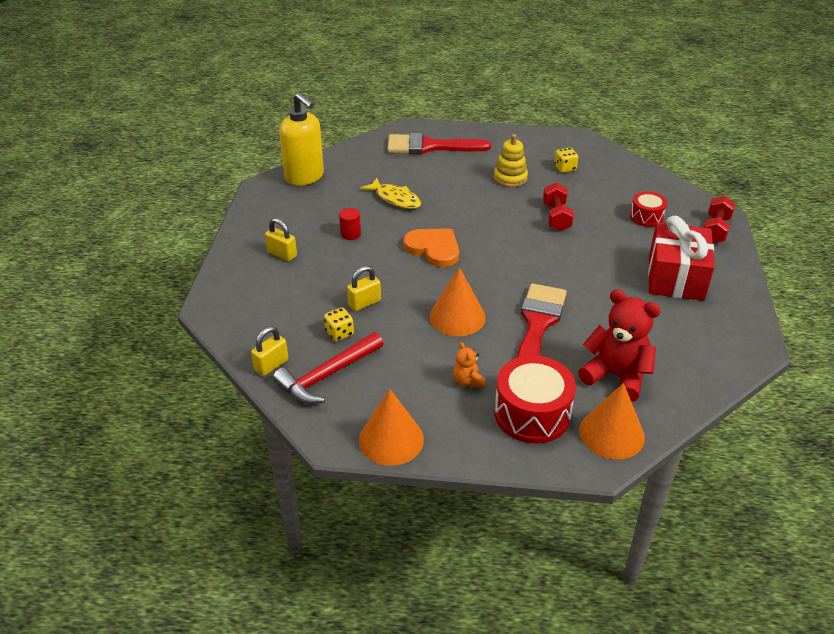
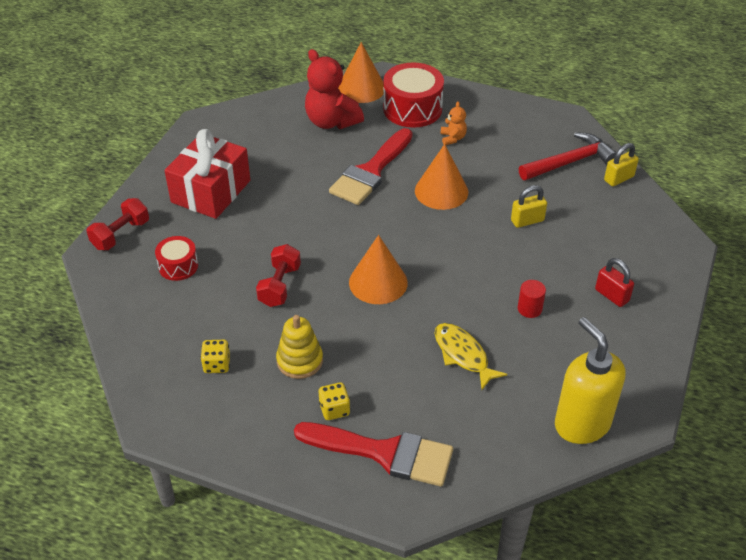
camera: 165 degrees left, 5 degrees up
(282, 254) = (611, 295): yellow padlock -> red padlock
(339, 333) = (555, 195): yellow dice -> yellow dice (334, 409)
(391, 439) = (525, 111): orange cone -> orange cone (378, 282)
(433, 249) = (438, 270): orange heart -> none

